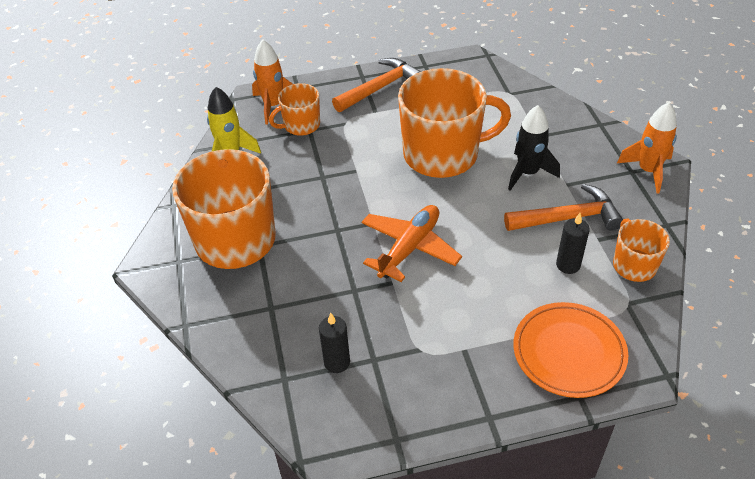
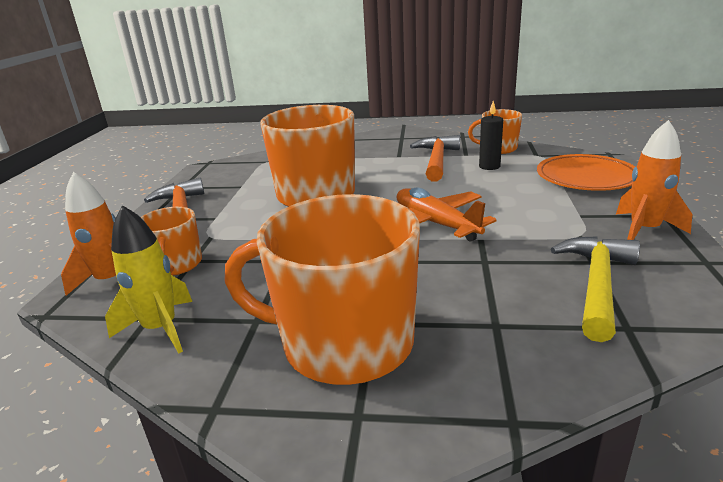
camera: 70 degrees left, 20 degrees down
(337, 362) = (597, 285): black candle -> yellow hammer
(528, 173) = (374, 166): black rocket -> none
(648, 171) = (405, 134): orange rocket -> orange rocket (644, 230)

